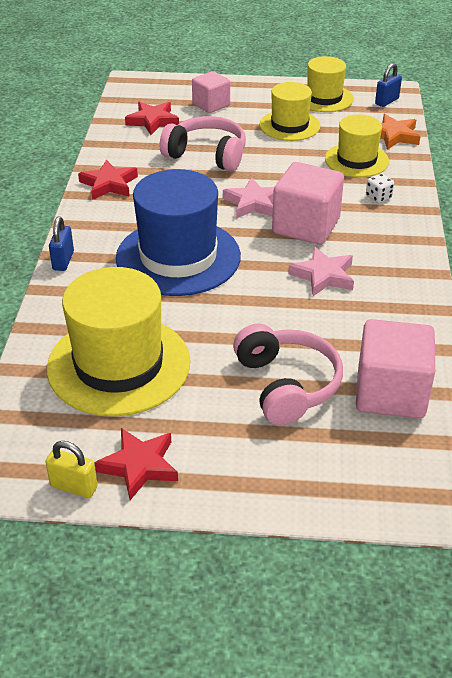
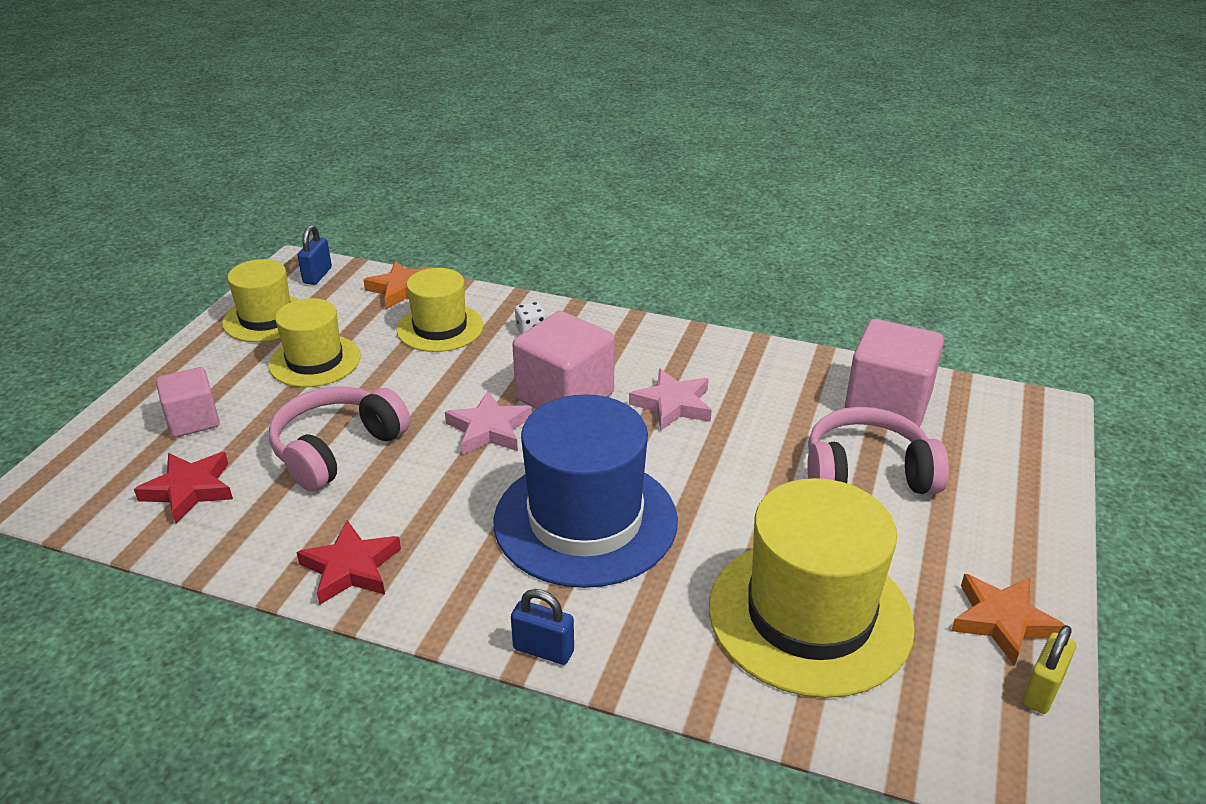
camera: 75 degrees left, 5 degrees down
(139, 466) = (1002, 621): red star -> orange star
(386, 101) = (317, 275): blue padlock -> blue padlock turned 45 degrees clockwise

